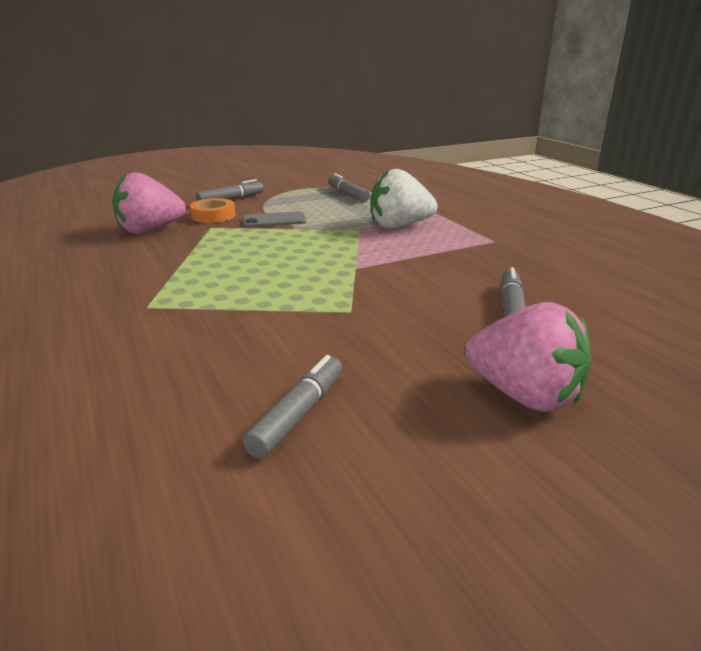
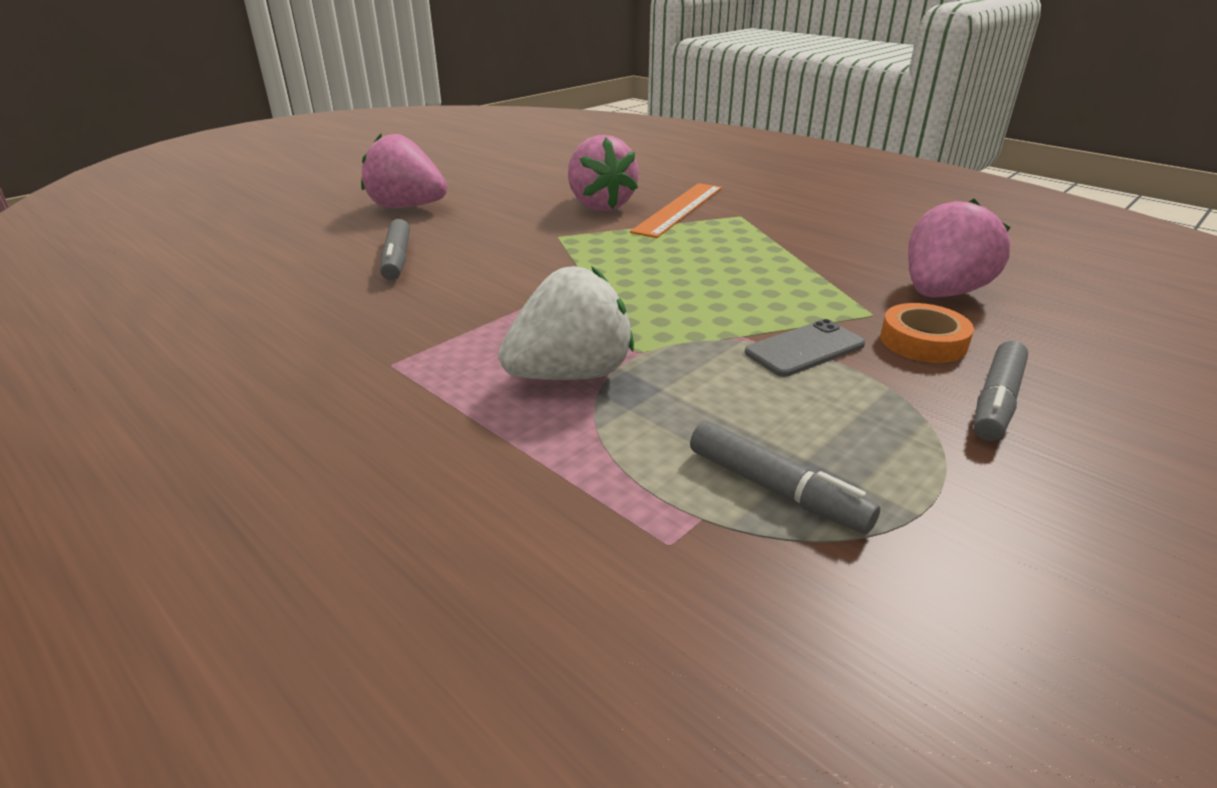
camera: 160 degrees right, 5 degrees up
(190, 327) = (679, 209): none -> orange ruler
(268, 349) = (600, 205): none -> pink strawberry
(298, 414) = (548, 185): grey marker -> none

